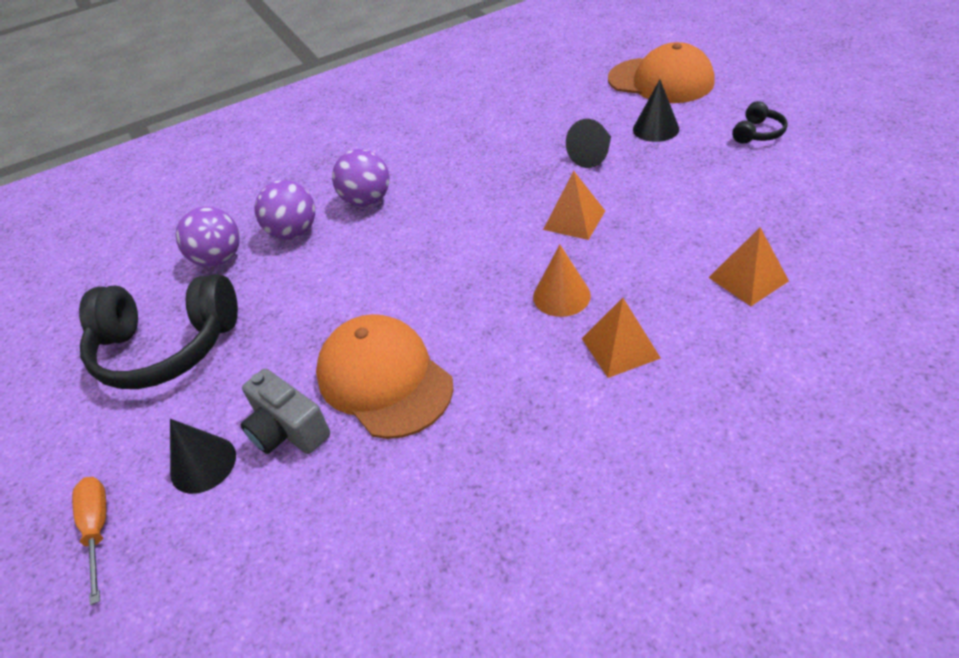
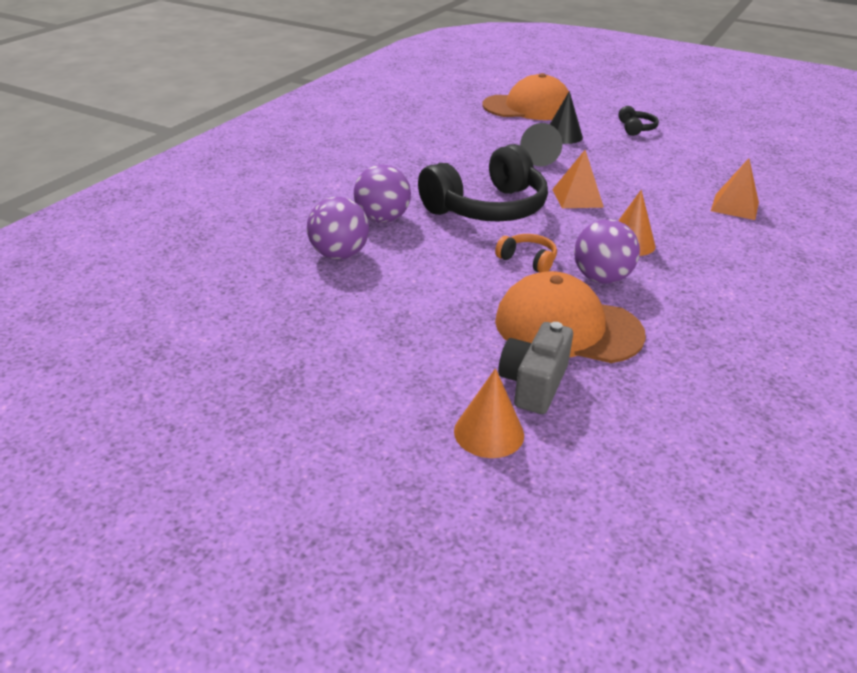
camera: 40 degrees left, 10 degrees down
(98, 530) = (452, 516): orange screwdriver -> none
(166, 347) = (323, 367): black headphones -> black headphones (487, 208)
(203, 464) = (489, 432): black cone -> orange cone
(219, 259) = (284, 290): purple ball -> purple ball (601, 278)
(288, 430) = (533, 384): grey camera -> grey camera turned 105 degrees clockwise
(437, 287) = (528, 260): none -> orange headphones
(620, 348) = (708, 261): orange pyramid -> none

